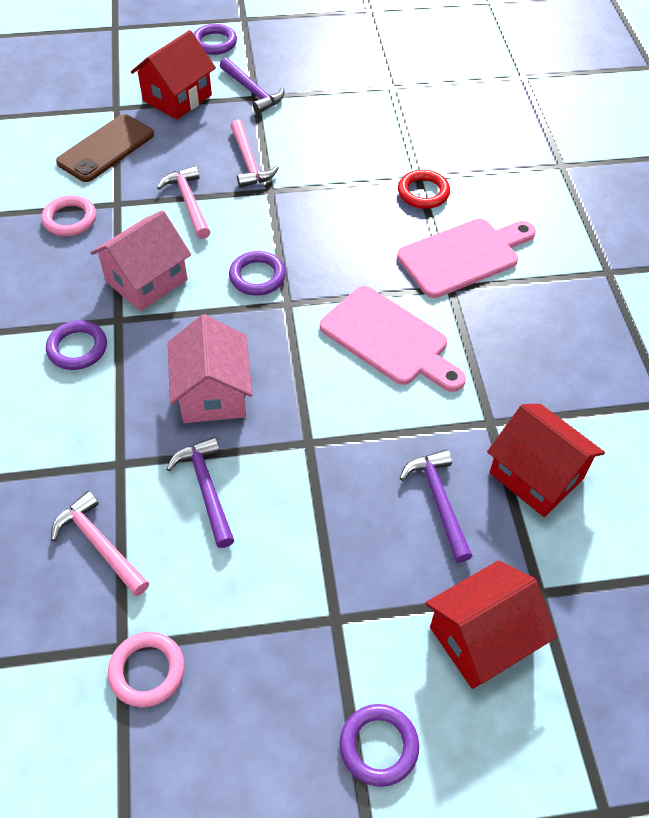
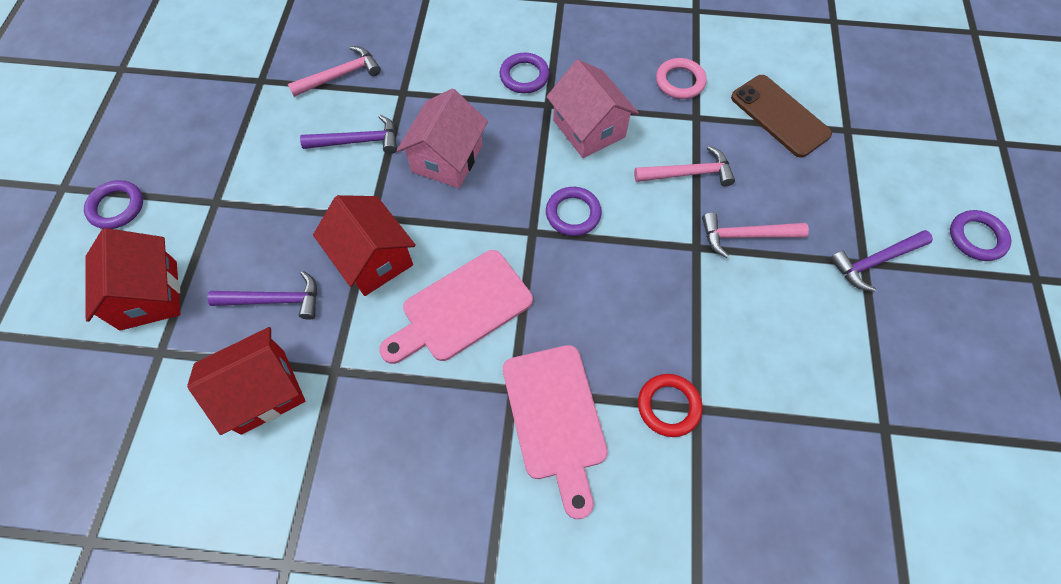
camera: 105 degrees right, 10 degrees up
(147, 671) = (237, 91): pink ring -> none
(177, 98) = (863, 185): red house -> red house (373, 259)
(213, 393) = (447, 158): pink house -> pink house turned 75 degrees counterclockwise

